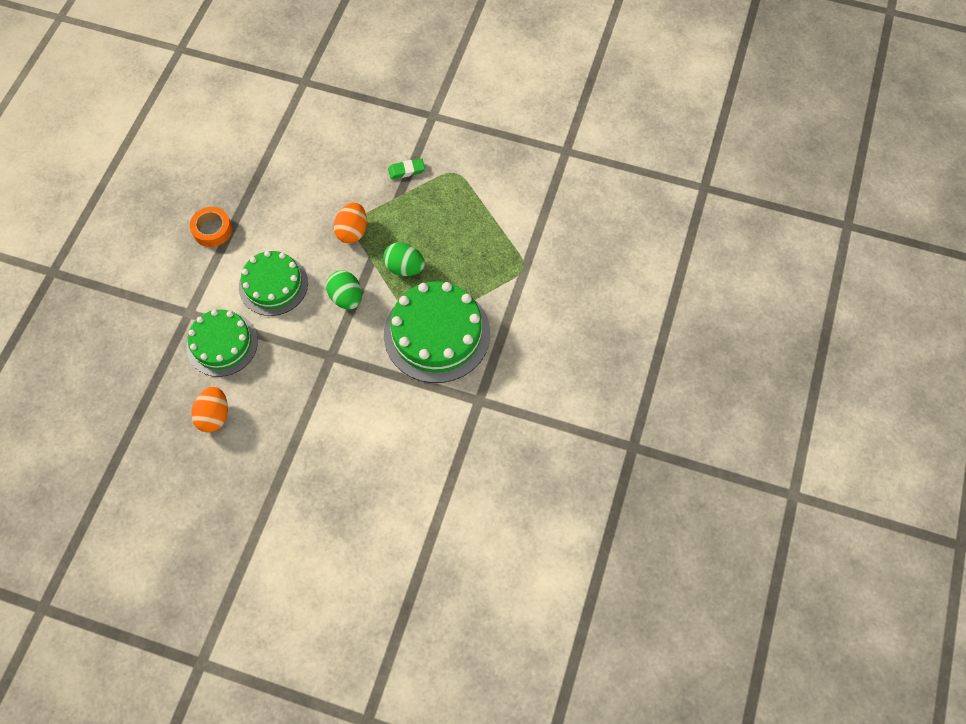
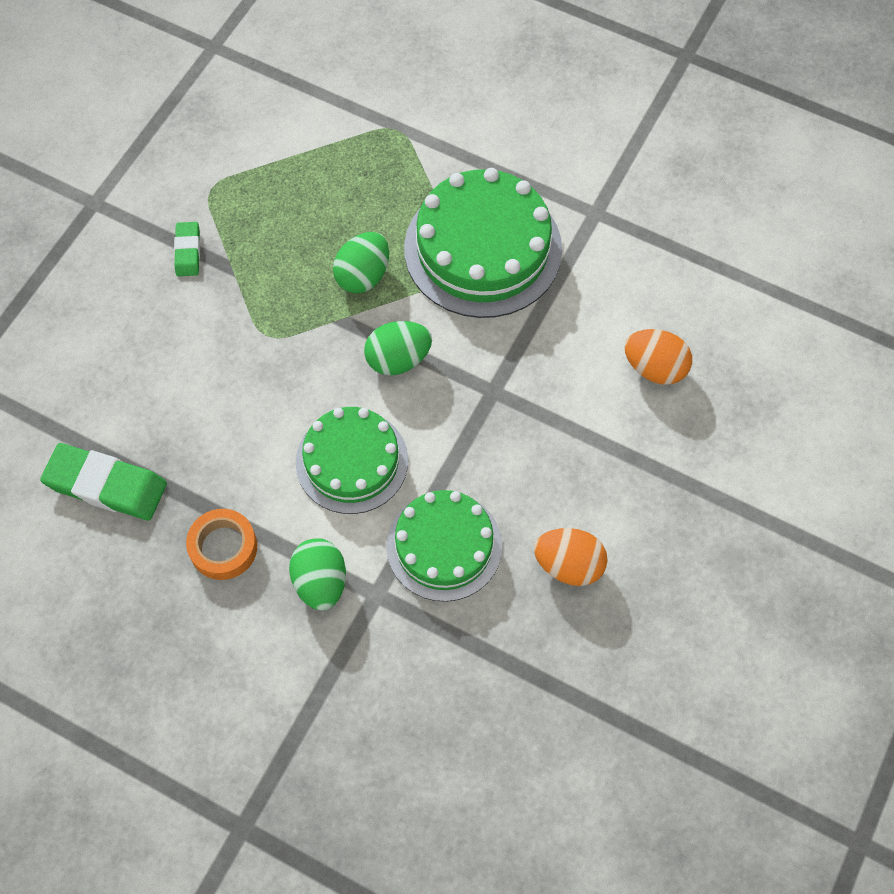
camera: 80 degrees left, 0 degrees up
(194, 282) = (320, 582): none -> green egg
(246, 165) = (106, 485): none -> green eraser
(352, 231) = (281, 338): orange egg -> orange egg (654, 368)

